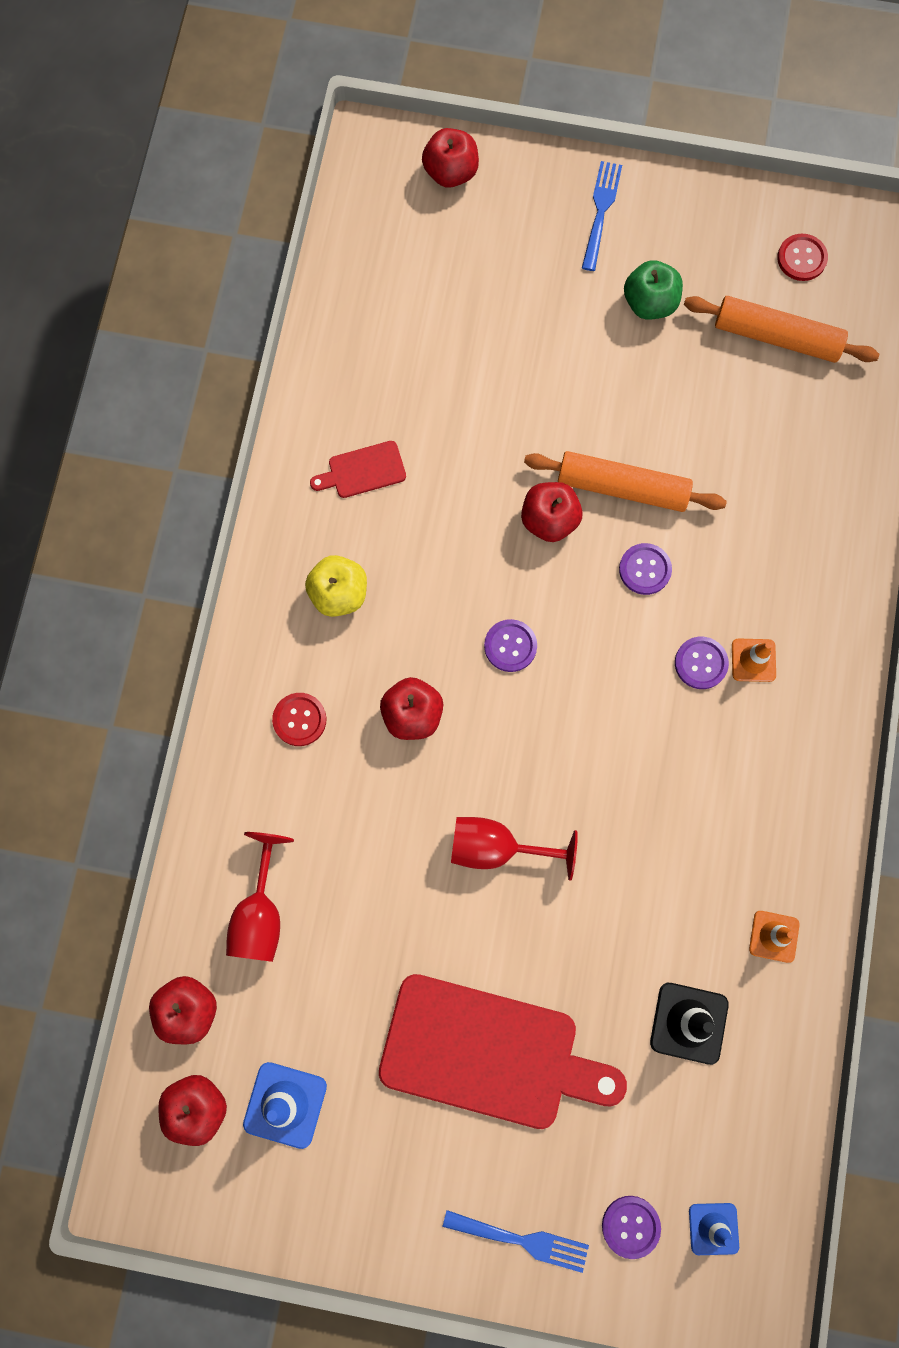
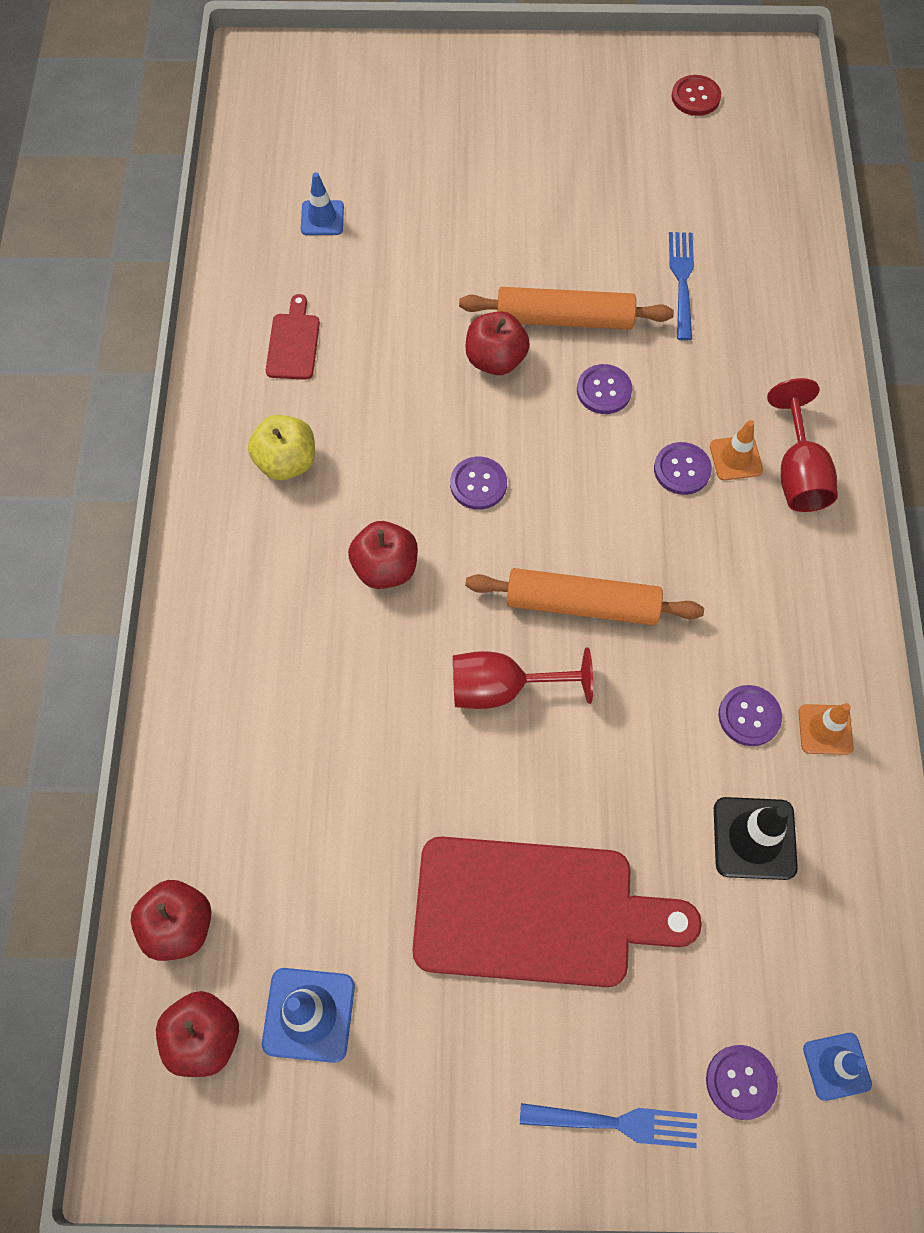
camera: 10 degrees left, 10 degrees down
(260, 913) = (248, 803): red goblet -> red goblet (798, 472)
(299, 720) = (263, 592): red button -> none
(363, 471) = (293, 343): red cutting board -> red cutting board turned 120 degrees clockwise
(410, 339) = (322, 218): none -> blue traffic cone
(451, 172) = (338, 72): red apple -> none
(601, 212) = (492, 85): blue fork -> blue fork (682, 281)
(649, 303) = (556, 154): green apple -> none
(709, 912) = (749, 716): none -> purple button
(777, 337) = (688, 166): orange rolling pin -> orange rolling pin (582, 604)

